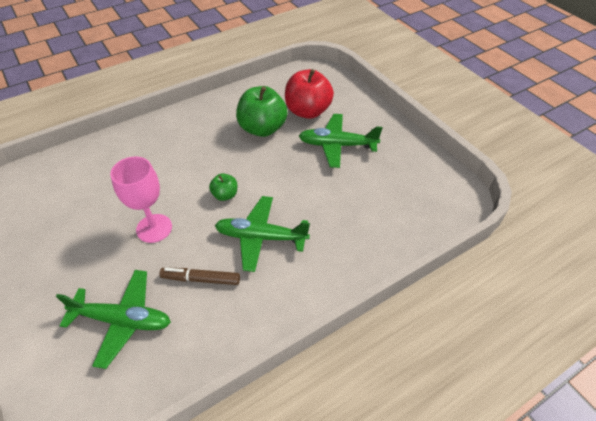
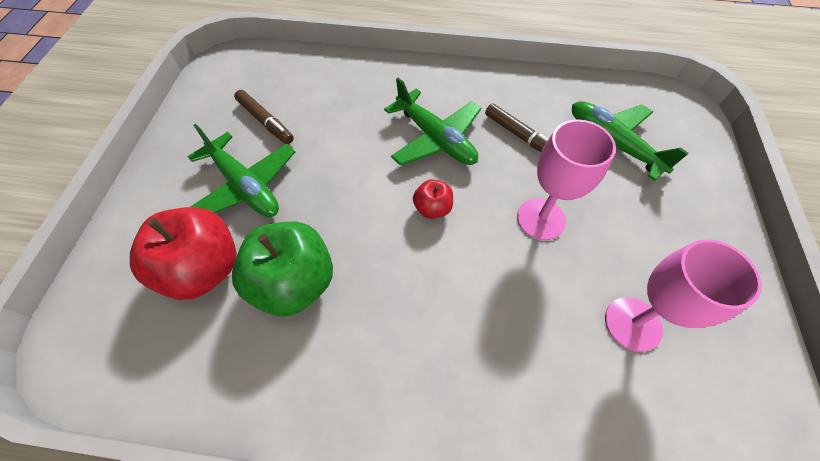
camera: 140 degrees left, 10 degrees up
(77, 205) = (633, 324): none -> pink goblet
(225, 195) = (432, 208): green apple -> red apple
(377, 179) = (265, 121): none -> brown marker

